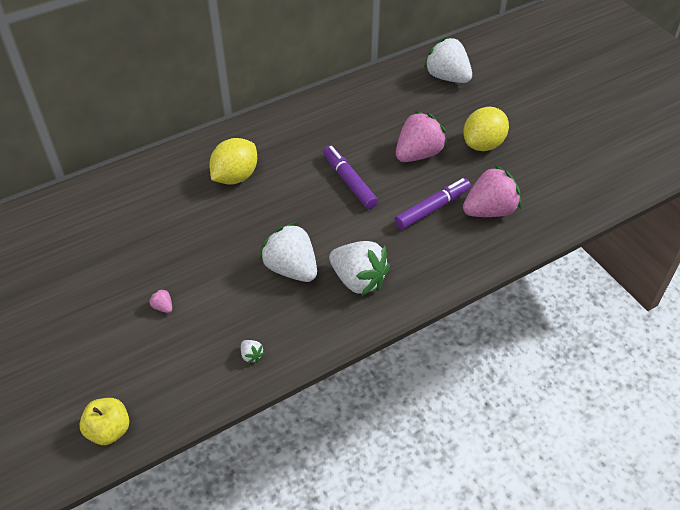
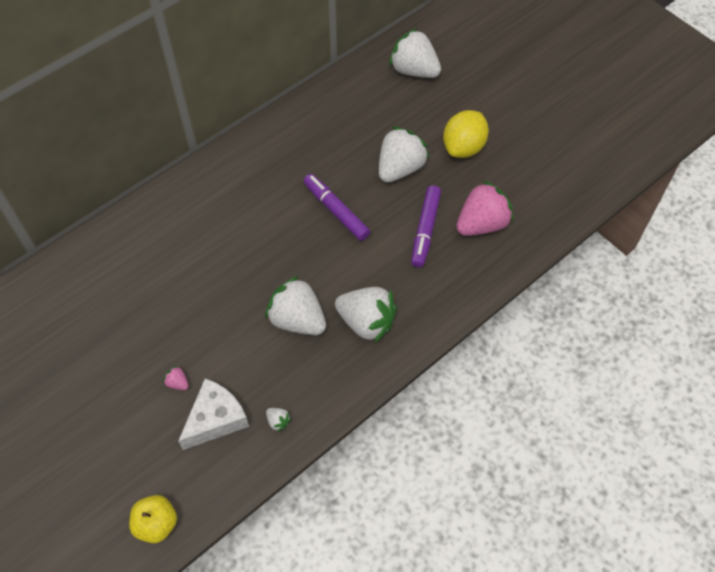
camera: 10 degrees left, 10 degrees up
(191, 344) = (215, 419): none -> white cheese
(235, 177) = (217, 222): yellow lemon -> none
(418, 154) = (400, 168): pink strawberry -> white strawberry
(432, 208) = (425, 230): purple marker -> purple marker turned 150 degrees clockwise

